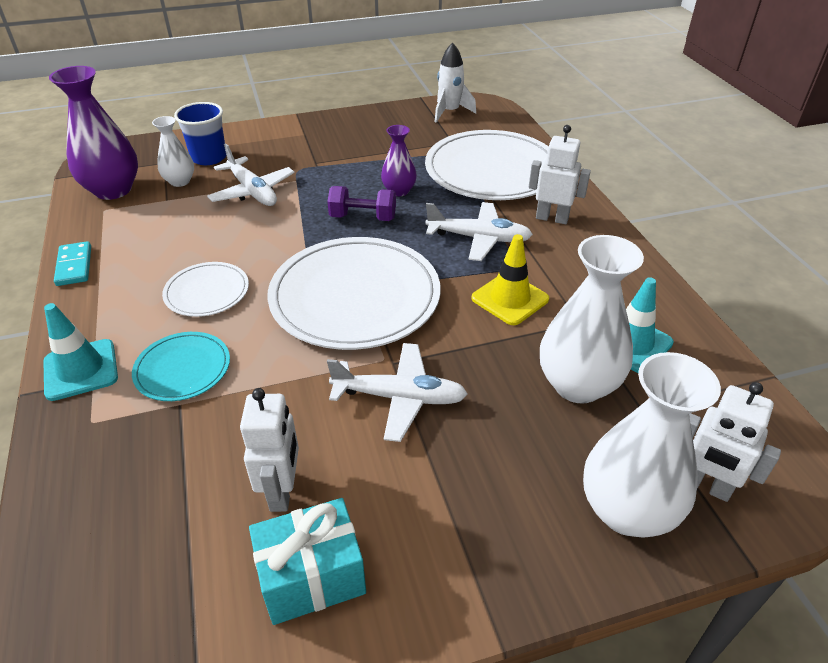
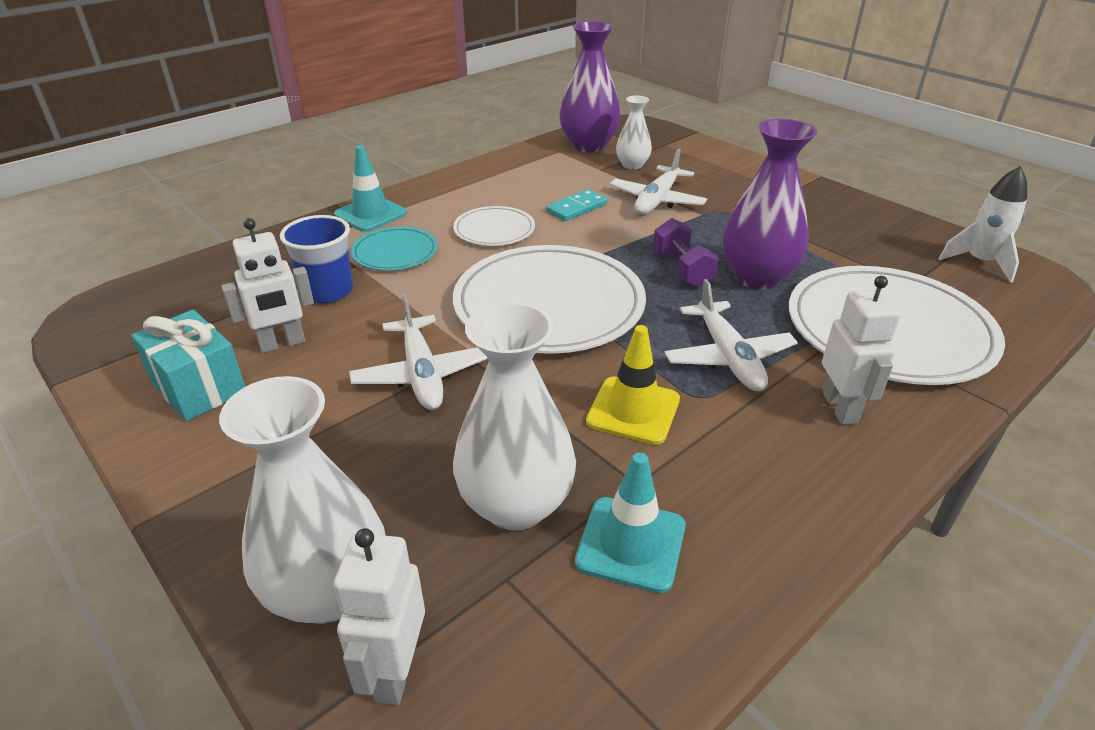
camera: 65 degrees right, 5 degrees down
(74, 266) = (481, 168): turquoise domino -> turquoise domino (576, 208)
(209, 158) = (684, 164): blue cup -> blue cup (328, 291)
(399, 191) = (757, 277): purple vase -> purple vase, size x1.79

